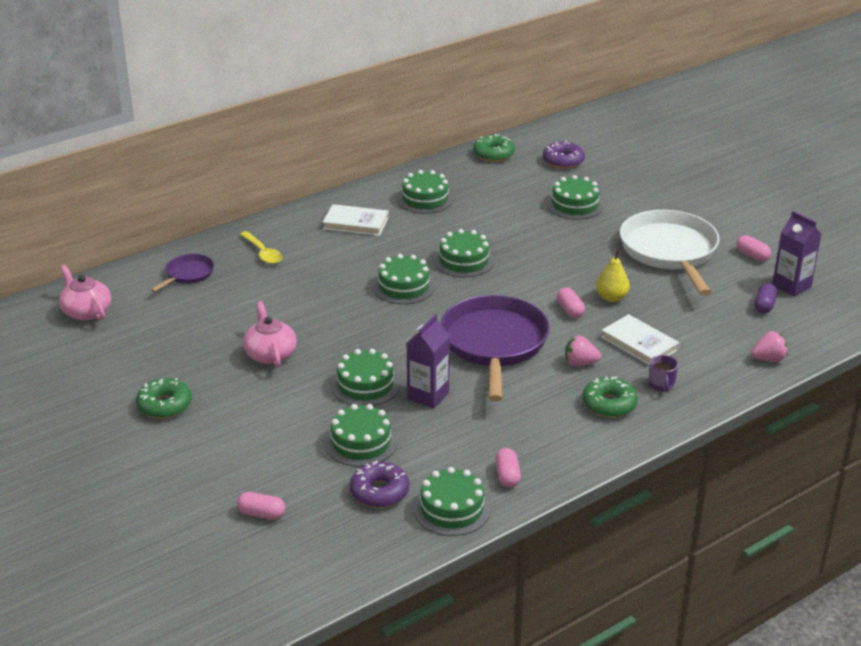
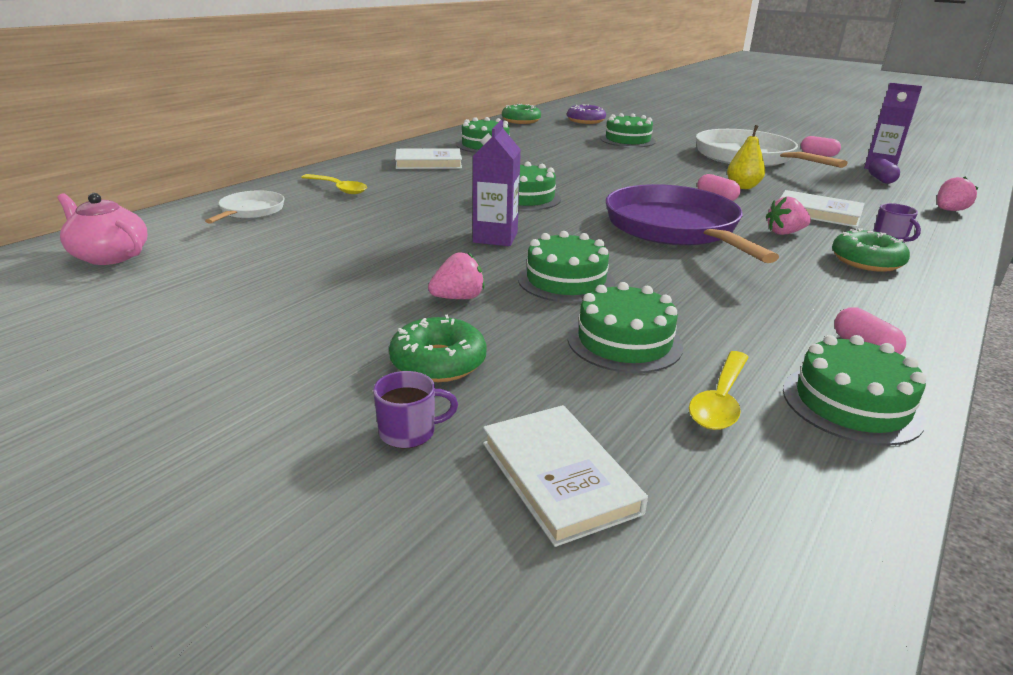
camera: 20 degrees left, 5 degrees down
(164, 405) = (279, 342): green donut -> green donut (438, 362)
(188, 274) = (250, 211): purple pan -> white pan
(206, 476) = (409, 432): none -> purple mug
(261, 514) = (559, 477): pink capsule -> white book
(270, 354) = (410, 266): pink teapot -> none
(284, 389) = (458, 298): none -> pink strawberry
(379, 492) = (720, 400): purple donut -> yellow spoon
(428, 396) = (656, 280): purple carton -> purple carton (495, 237)
(464, 261) = (567, 177): green cake -> none

